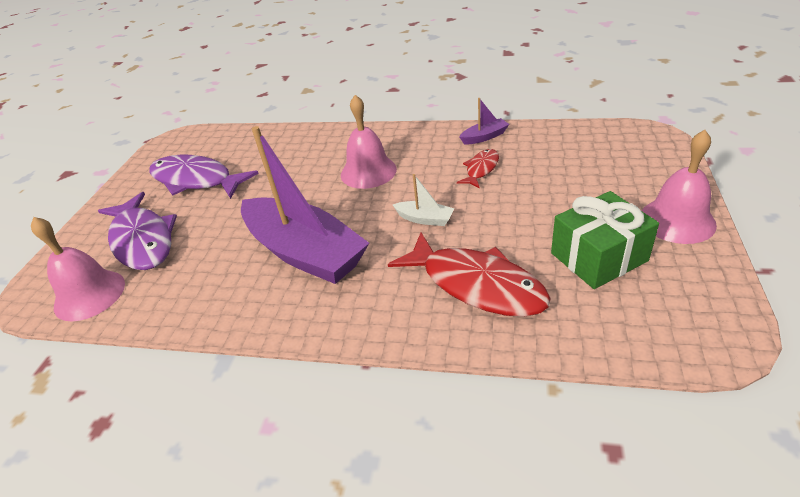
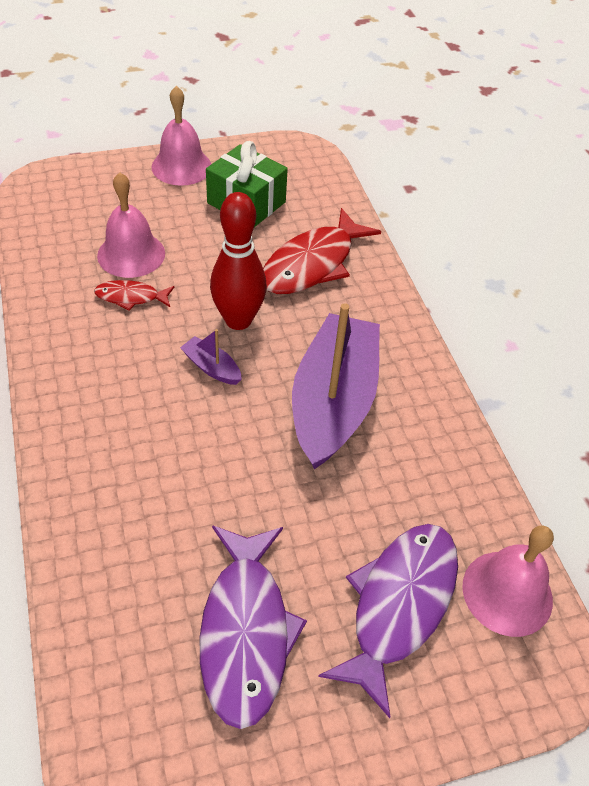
camera: 125 degrees left, 10 degrees up
(368, 172) = (162, 402): pink bell -> pink bell (131, 254)
(425, 219) = (238, 320): white boat -> red bowling pin
(476, 284) = (312, 264): red fish -> red fish turned 150 degrees counterclockwise
(484, 137) = (55, 309): purple boat -> purple boat (212, 367)

